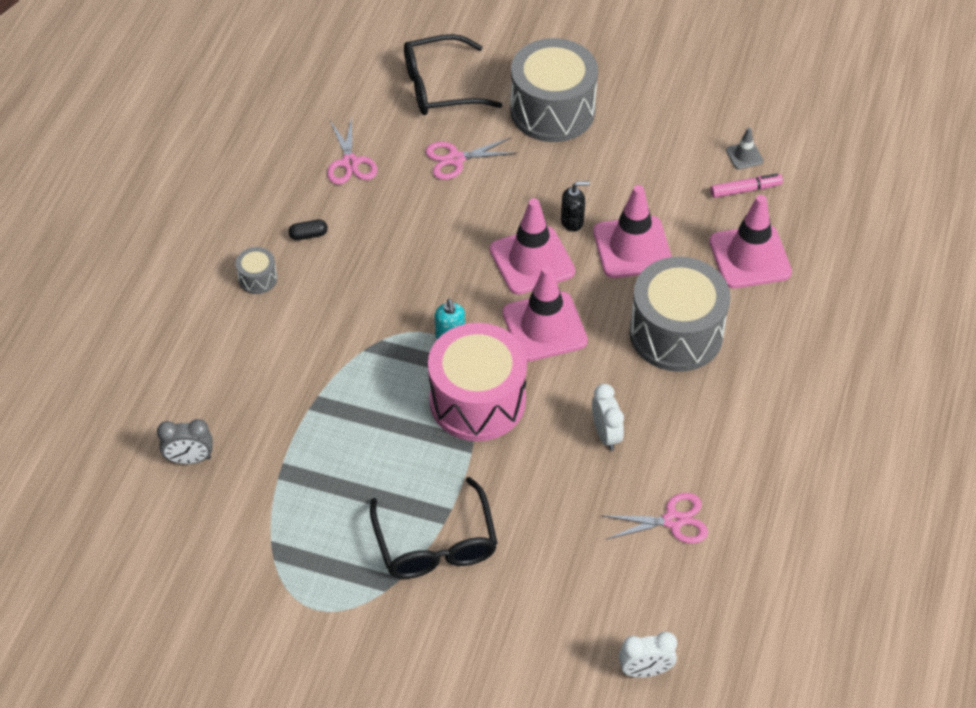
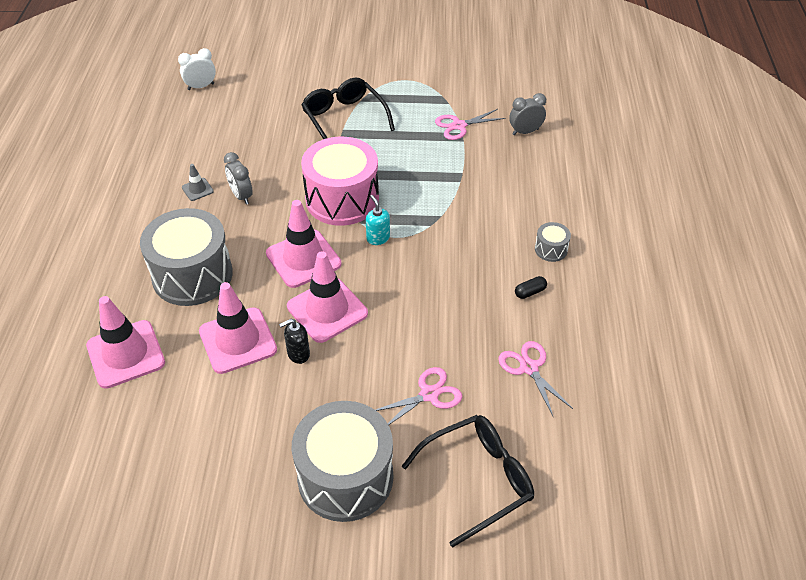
camera: 165 degrees right, 5 degrees down
(606, 434) = (241, 196): white clock -> grey clock
(673, 521) = (188, 156): pink scissors -> pink scissors (459, 126)
(744, 156) = (127, 466): grey traffic cone -> grey traffic cone (197, 189)
(745, 190) = (127, 425): pink marker -> none

